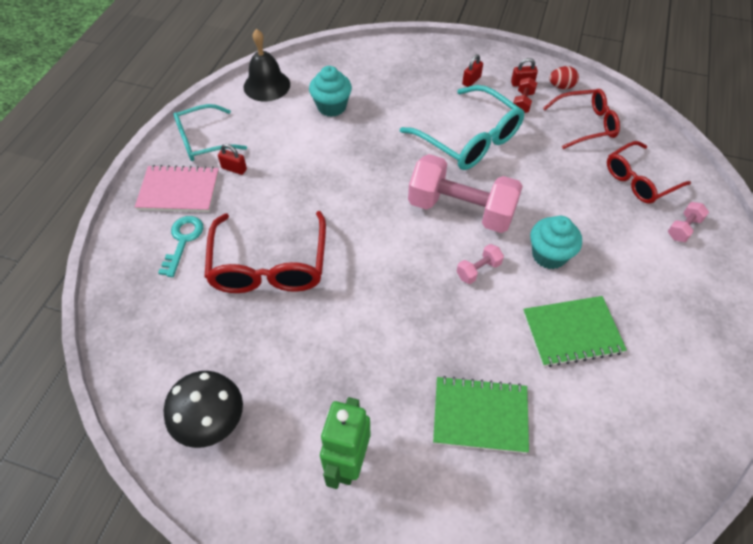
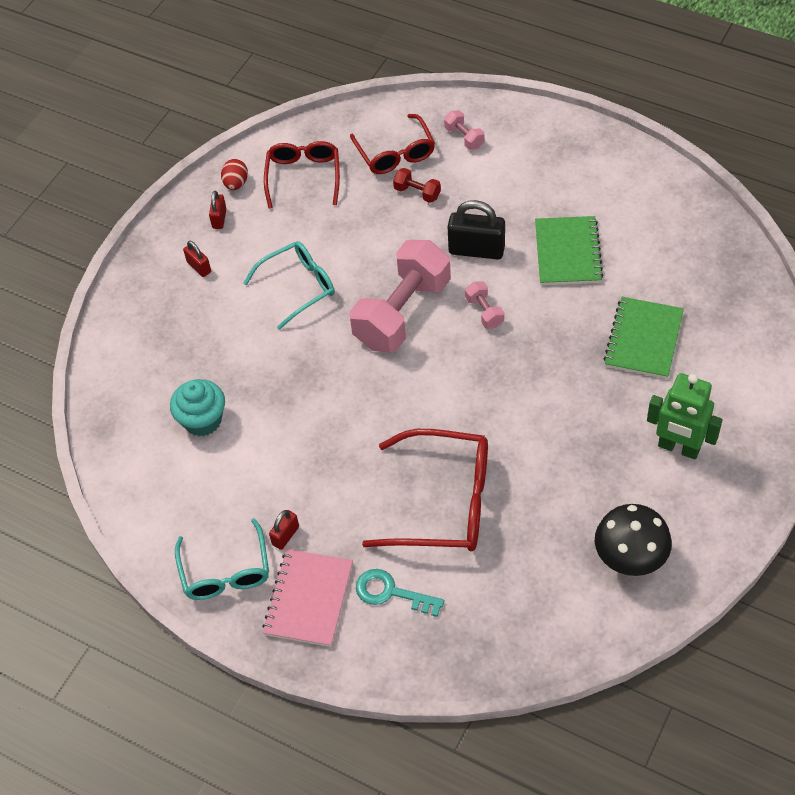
camera: 75 degrees left, 0 degrees up
(267, 85) = (138, 493): black bell -> none
(469, 139) = (298, 287): turquoise glasses -> turquoise glasses, size x0.66
(522, 103) = (252, 225): red dumbbell -> red dumbbell (417, 193)
(549, 255) = (476, 250): turquoise cupcake -> black padlock

